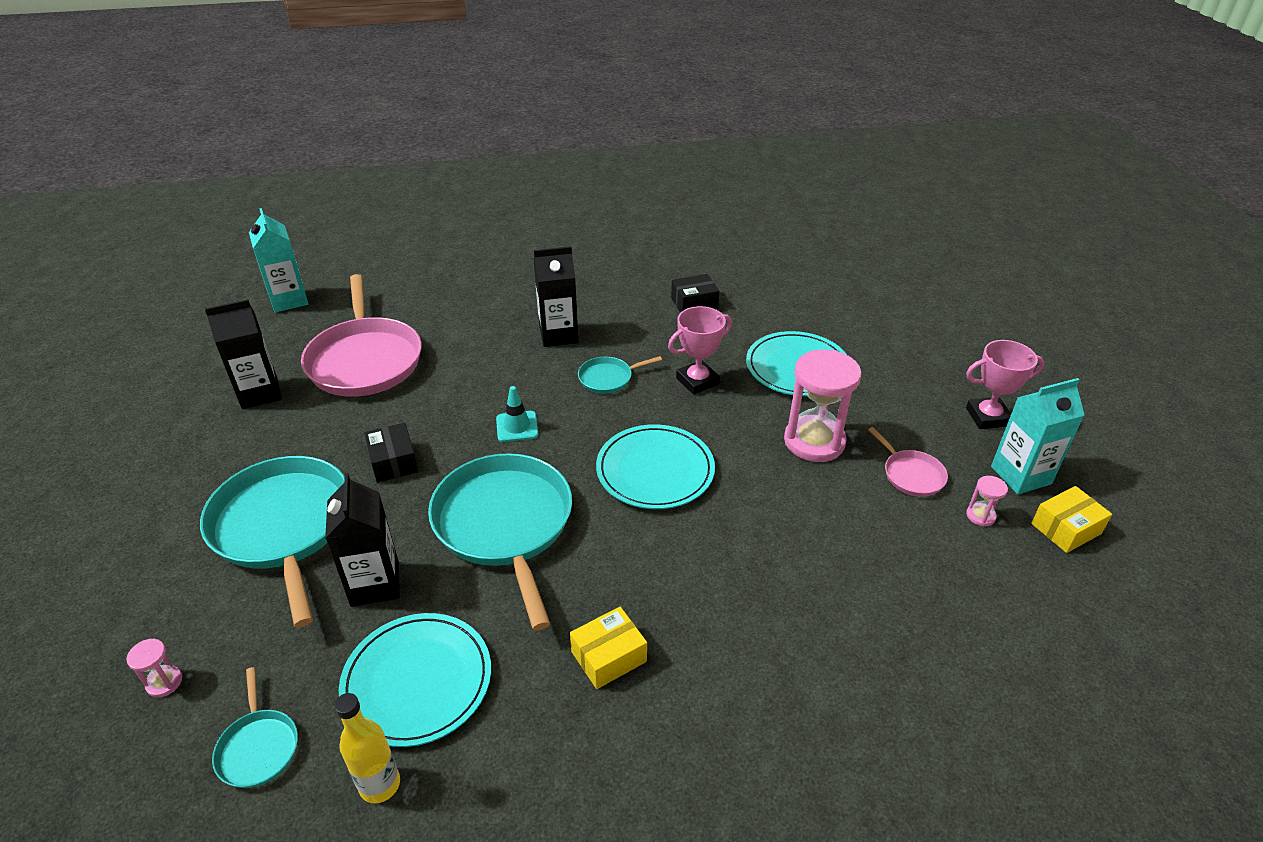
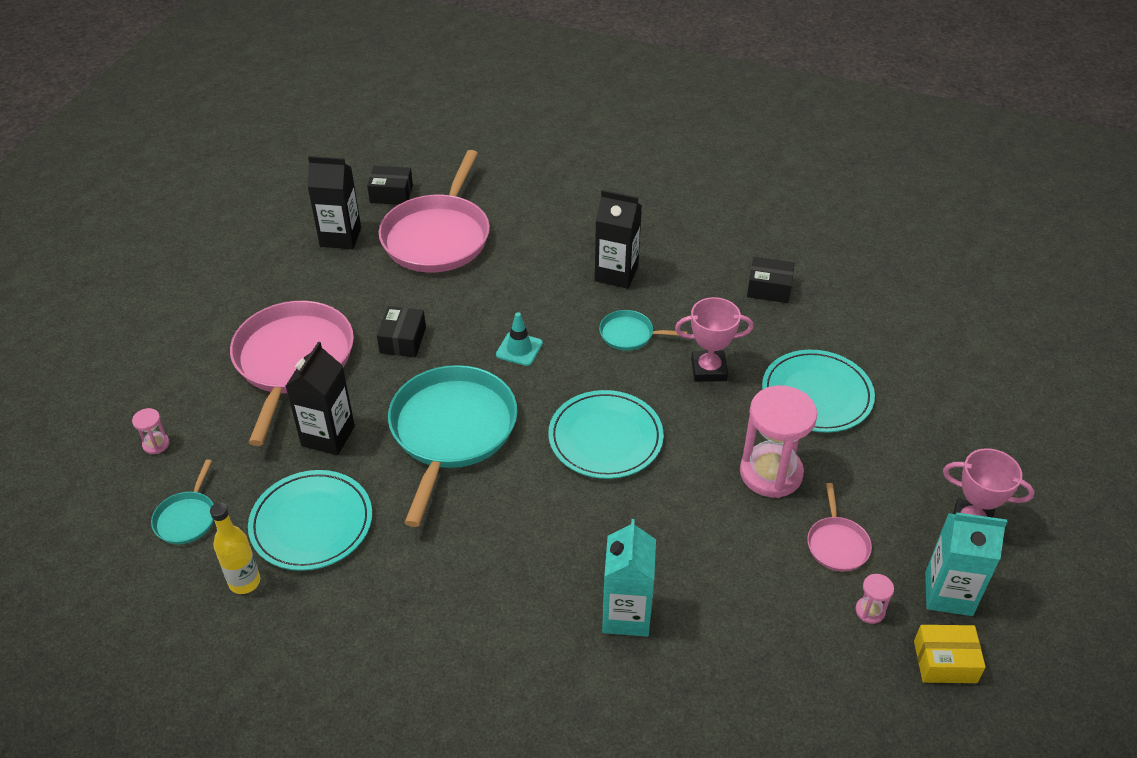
camera: 30 degrees right, 5 degrees up
(283, 527) = (293, 361): turquoise pan -> pink pan
(289, 300) = (413, 154): turquoise carton -> turquoise carton (626, 615)
(290, 339) = (391, 194): none -> black box
(609, 656) = (455, 572): yellow box -> none

